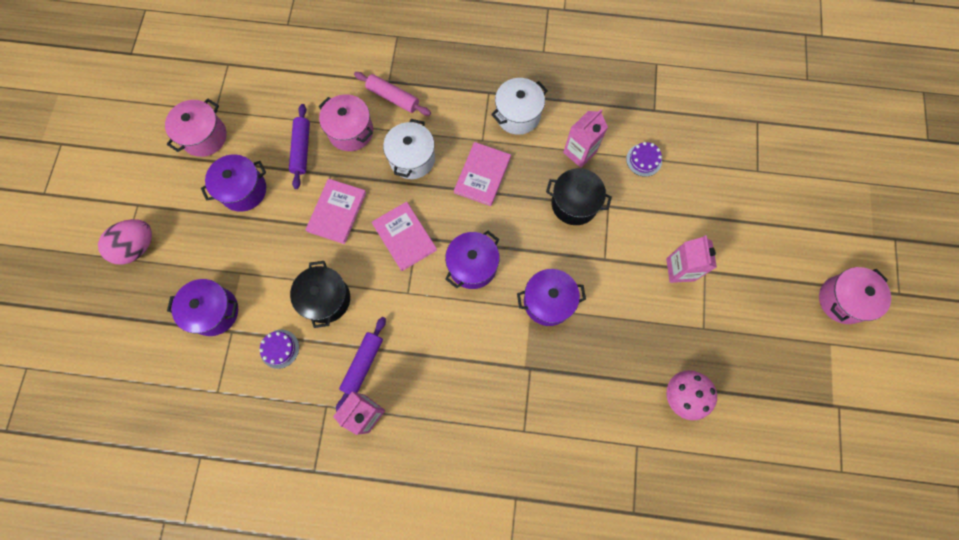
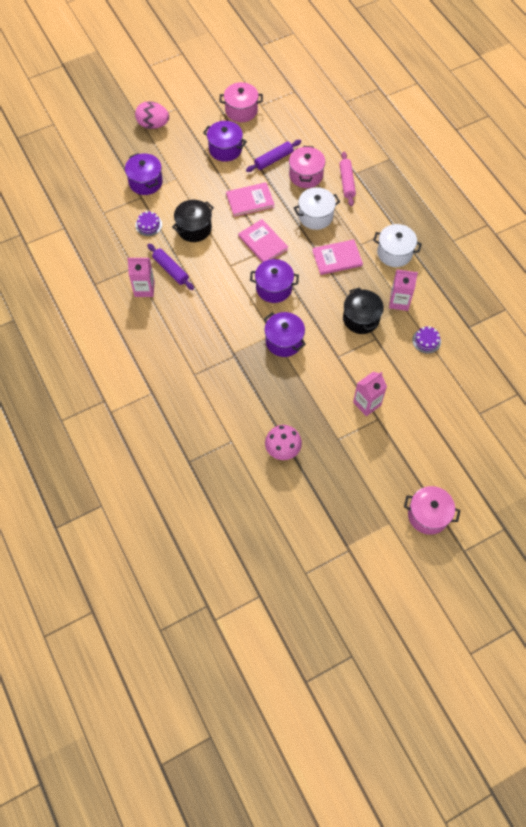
camera: 55 degrees right, 10 degrees down
(363, 364) = (170, 270): purple rolling pin -> purple rolling pin turned 60 degrees clockwise
(404, 237) = (263, 243): pink book -> pink book turned 60 degrees counterclockwise

